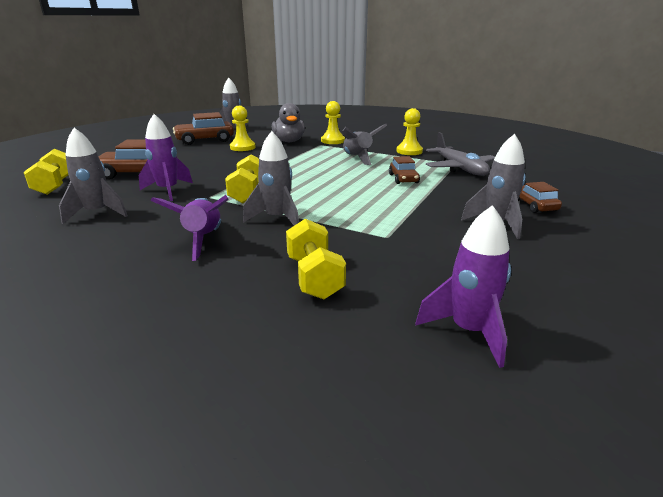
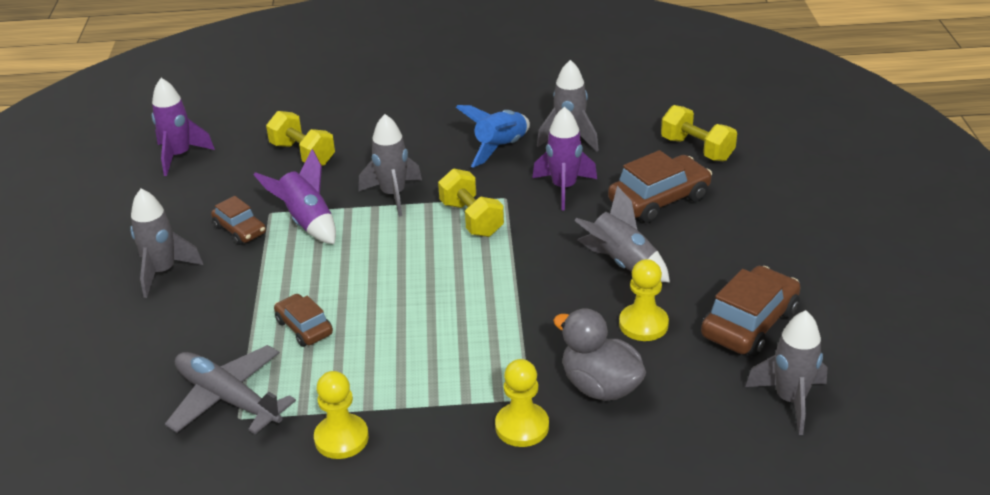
camera: 150 degrees right, 10 degrees up
(151, 223) = (500, 148): none -> blue rocket
(203, 240) = (427, 151): purple rocket -> purple rocket (307, 222)
(357, 158) = (414, 365): grey rocket -> grey rocket (621, 263)
(533, 205) = (116, 326): brown car -> brown car (240, 230)

